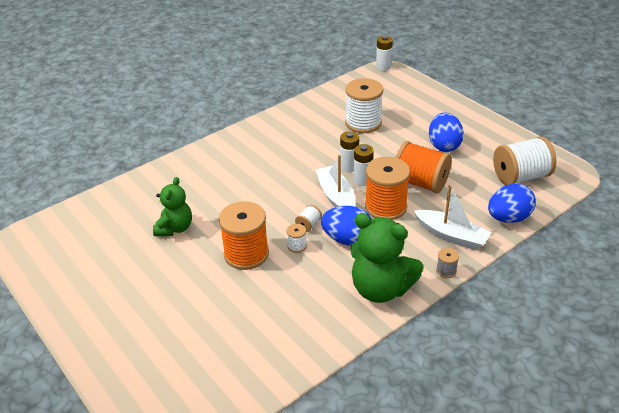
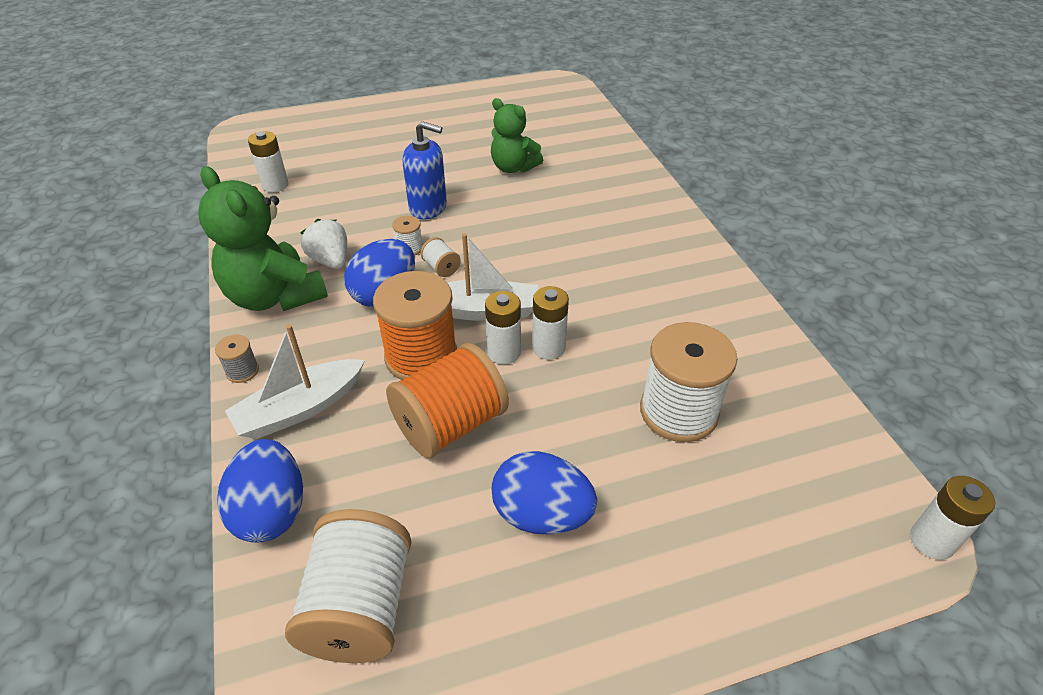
camera: 110 degrees right, 5 degrees up
(246, 254) = (428, 207): orange spool -> blue soap dispenser
(256, 359) = (275, 185): none -> white battery
(331, 278) = (330, 261): none -> white strawberry
(380, 289) = (275, 296): green teddy bear -> green teddy bear turned 90 degrees counterclockwise

